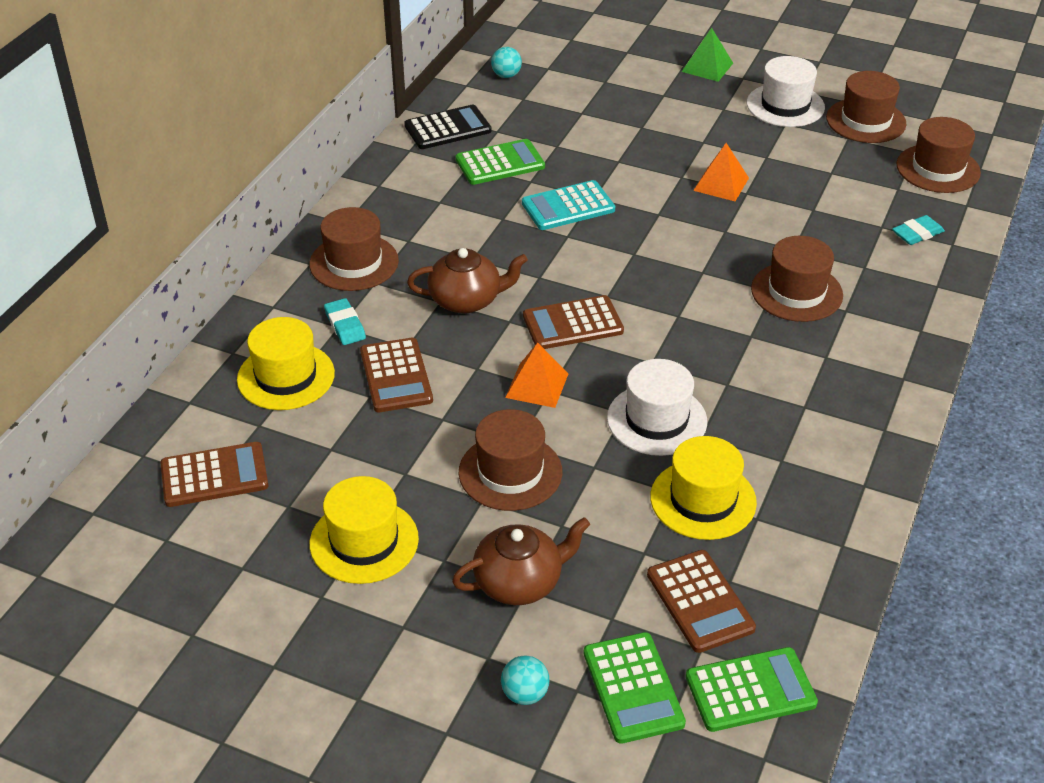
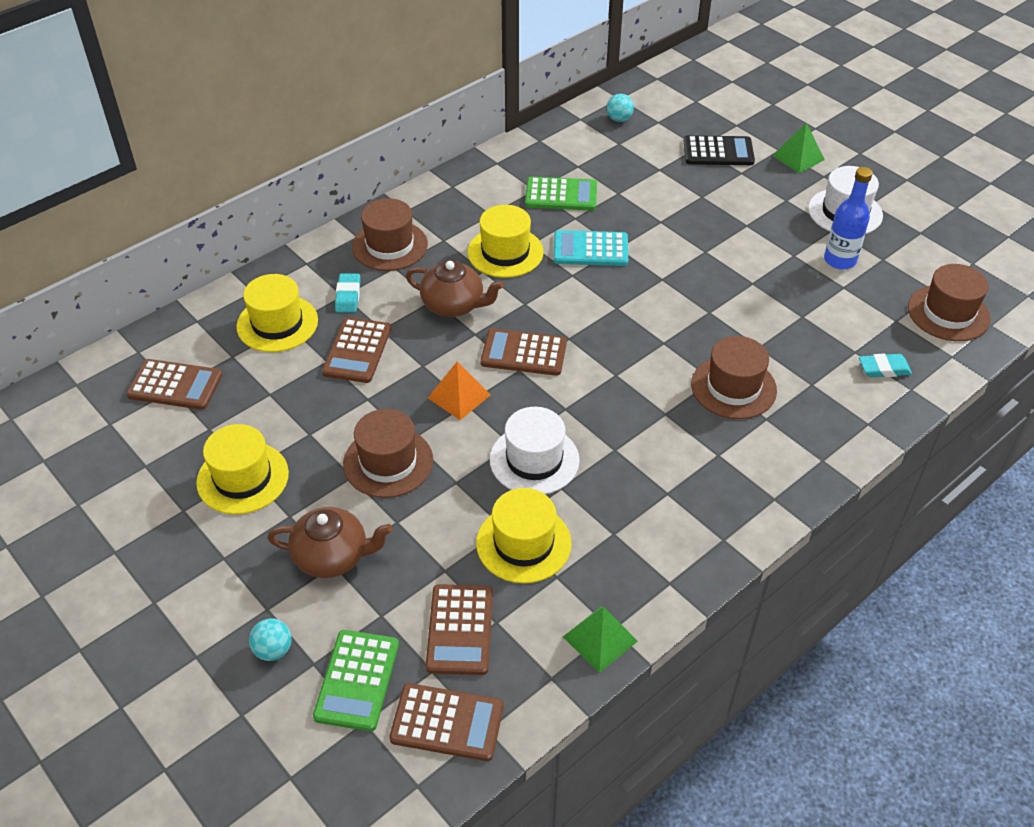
camera: 25 degrees right, 5 degrees up
(448, 128) = (539, 152): black calculator -> black calculator (718, 152)
(483, 234) = (505, 252): none -> yellow hat
(721, 184) = (735, 268): orange pyramid -> none
(750, 690) = (447, 722): green calculator -> brown calculator
(811, 150) = (840, 260): none -> blue bottle
(837, 558) = (600, 639): none -> green pyramid
(866, 121) = (911, 247): brown hat -> none

